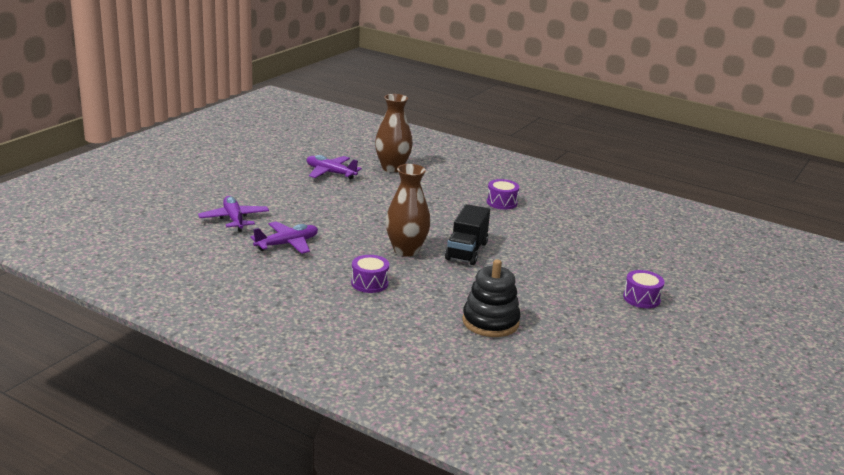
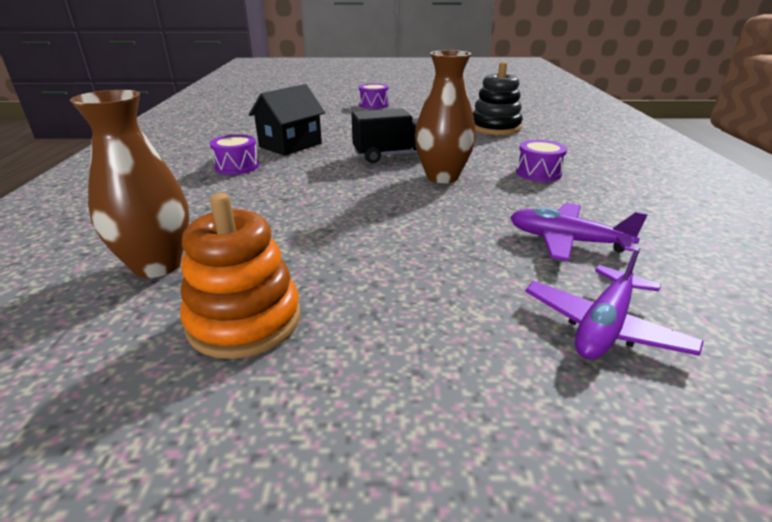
camera: 120 degrees left, 5 degrees up
(330, 173) = (244, 321): purple plane -> orange stacking toy
(532, 227) = (290, 145): none -> black house

